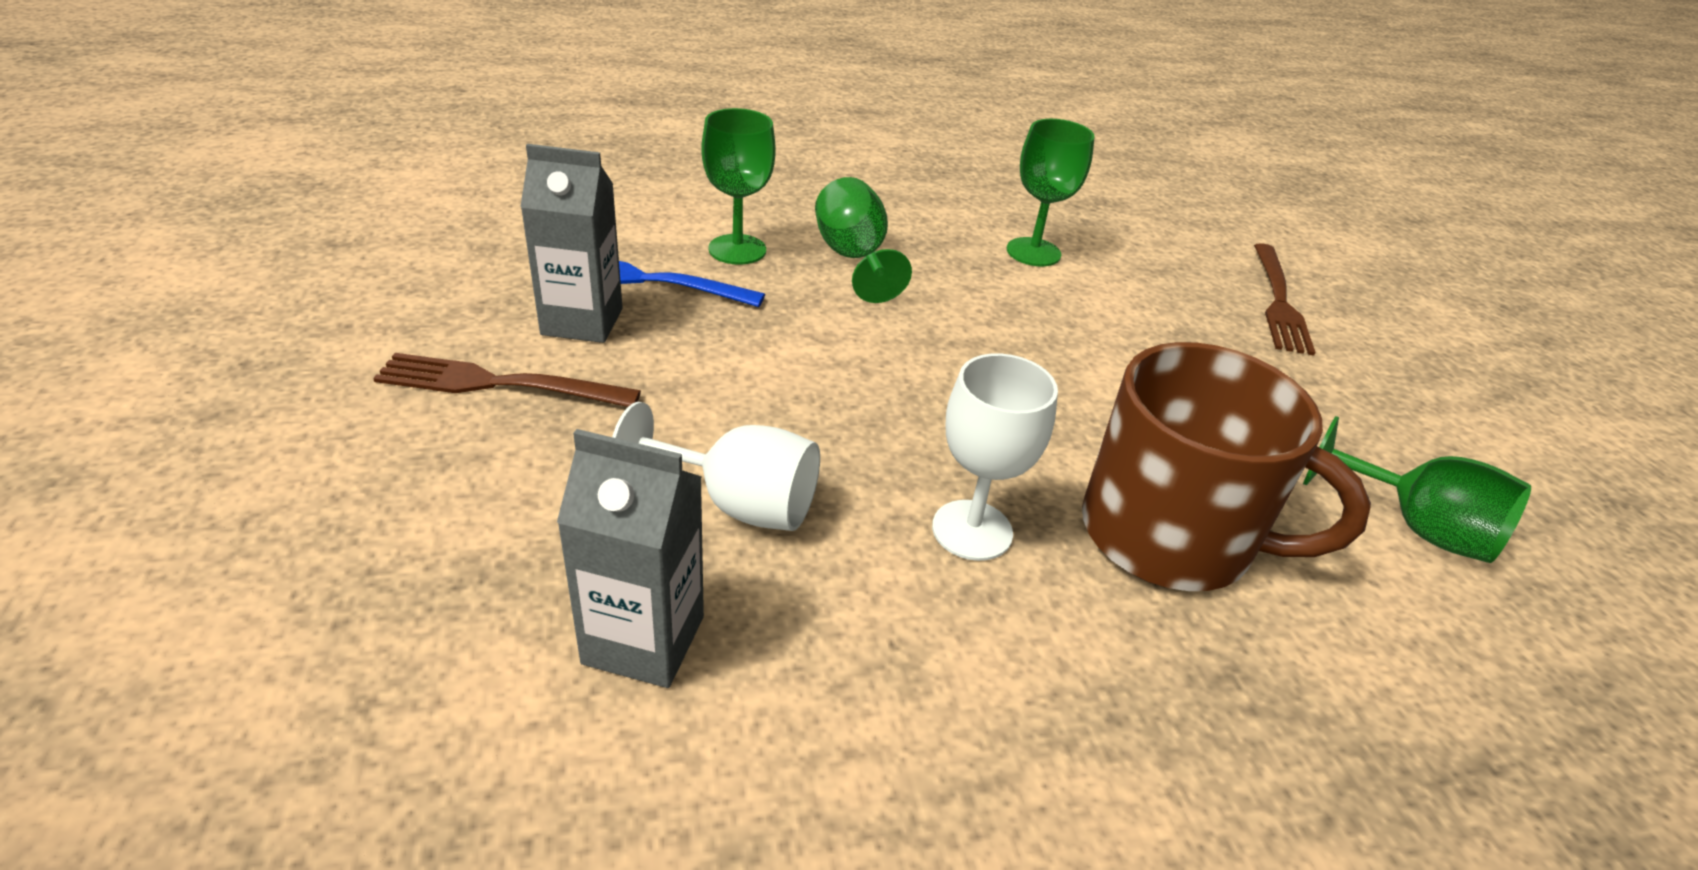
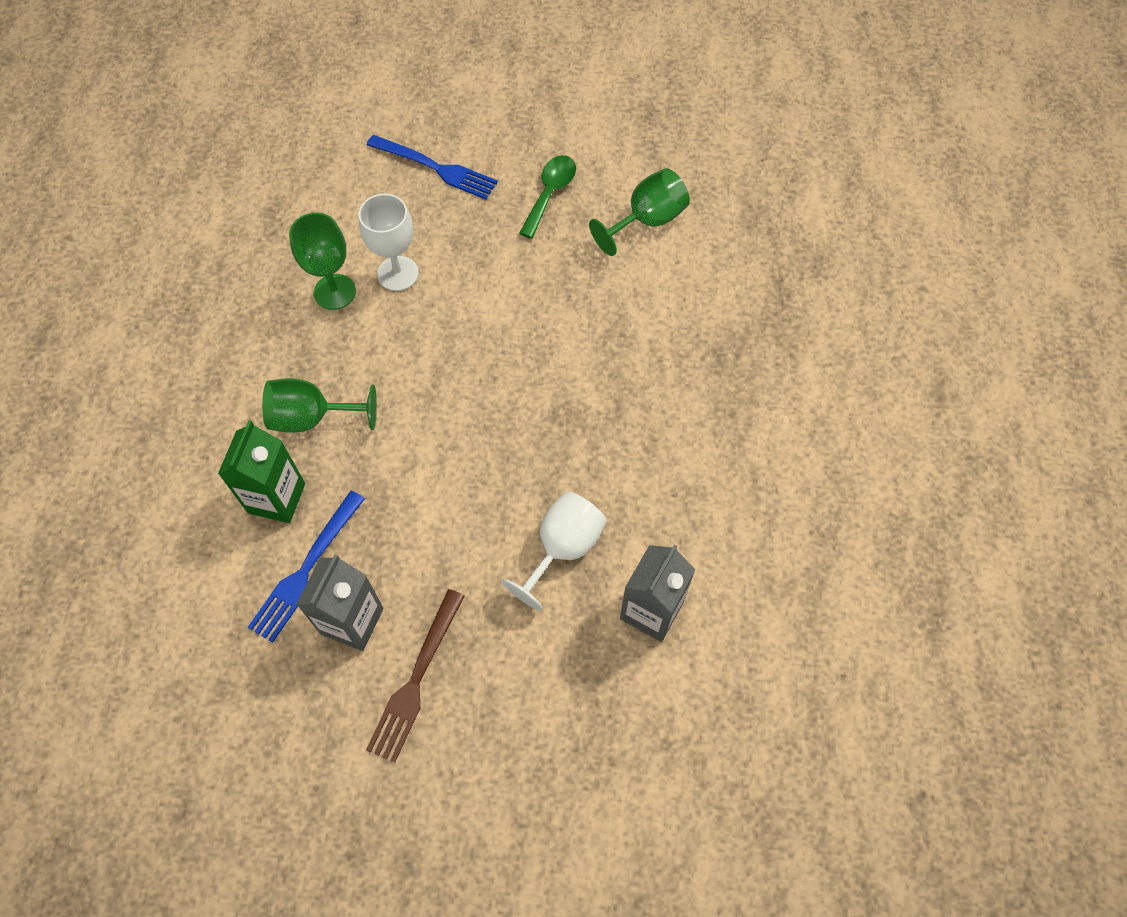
camera: 70 degrees left, 25 degrees up
(737, 249) = (276, 498): green goblet -> green carton
(972, 530) = (607, 433): white goblet -> white goblet (397, 273)
(1170, 535) = (630, 338): brown mug -> none
(1279, 302) = (436, 168): brown fork -> blue fork
(1349, 408) = (550, 193): none -> green spoon

